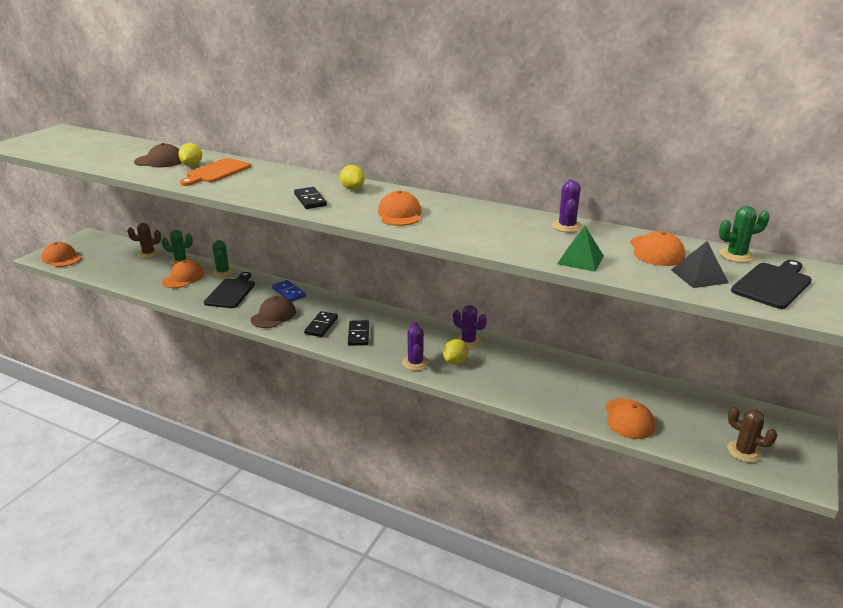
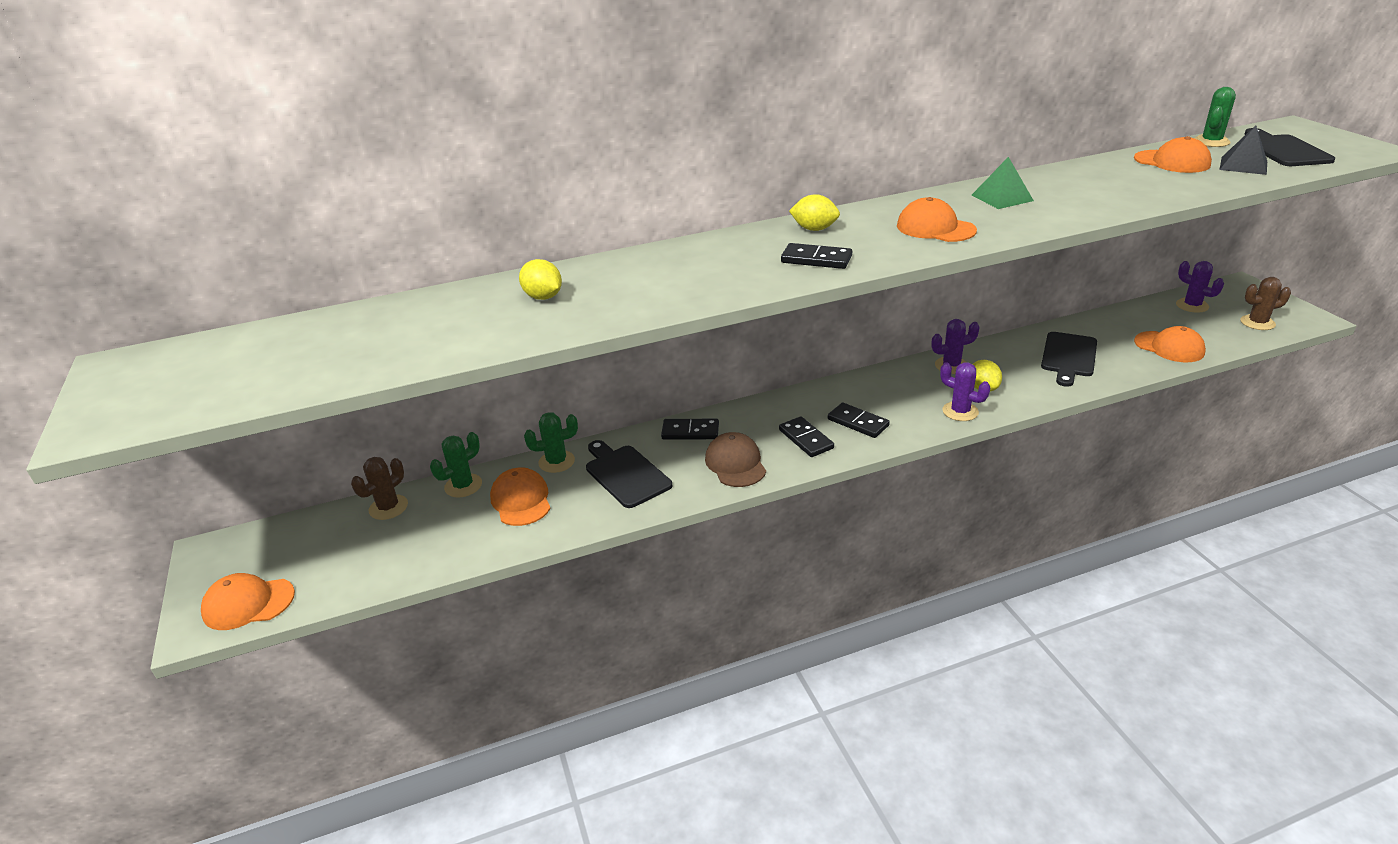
camera: 45 degrees left, 5 degrees up
(160, 161) = (477, 315): brown cap -> none
(216, 172) = (606, 288): orange cutting board -> none
(223, 272) = (556, 462): green cactus -> green cactus turned 45 degrees counterclockwise
(289, 292) = (690, 432): blue domino -> black domino
(546, 380) = (1068, 357): none -> black cutting board
(566, 226) = (1071, 173): purple cactus -> purple cactus (1192, 305)
(580, 260) = (1161, 192): green pyramid -> green pyramid (1002, 198)

